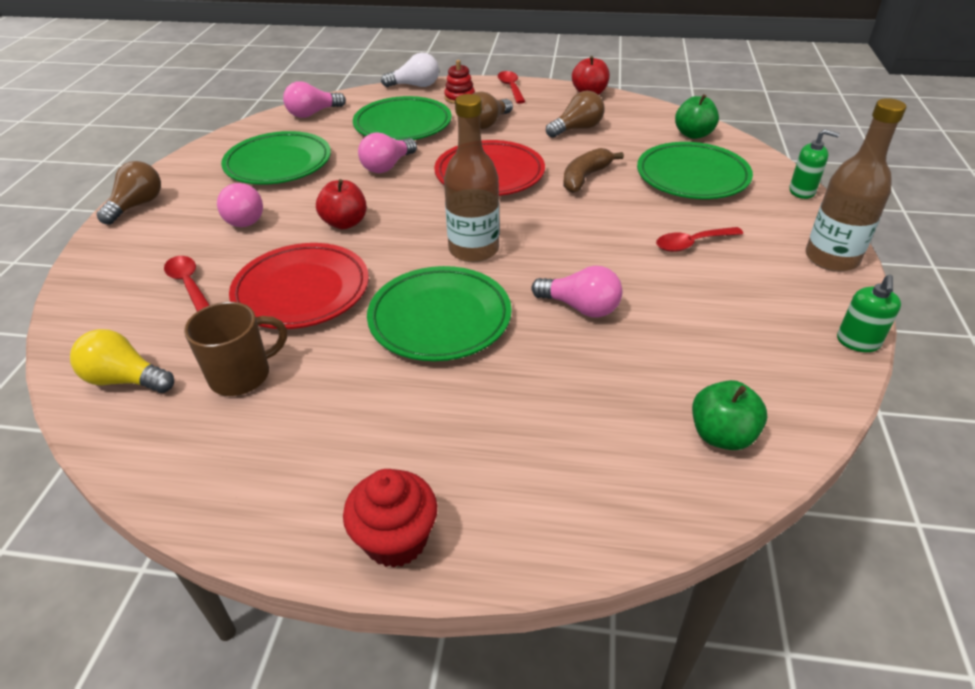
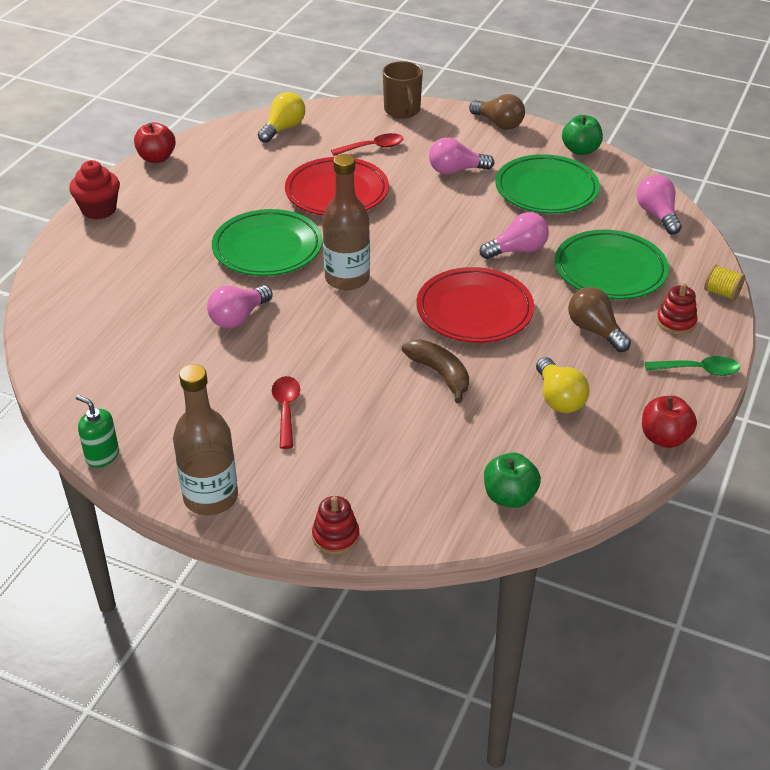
camera: 105 degrees right, 0 degrees up
(242, 375) = (260, 167): brown mug -> brown mug (402, 111)
(345, 223) = (423, 218): red apple -> red apple (157, 158)
(387, 166) = (517, 250): pink light bulb -> pink light bulb turned 105 degrees clockwise
(415, 86) = (721, 293): white light bulb -> yellow spool
(511, 88) = (698, 370): red spoon -> green spoon
(577, 129) = (558, 398): brown light bulb -> yellow light bulb
(692, 177) = (407, 456): green plate -> none
(721, 435) = (74, 345): green apple -> green apple (580, 150)
(802, 191) = (335, 536): green soap dispenser -> red stacking toy

